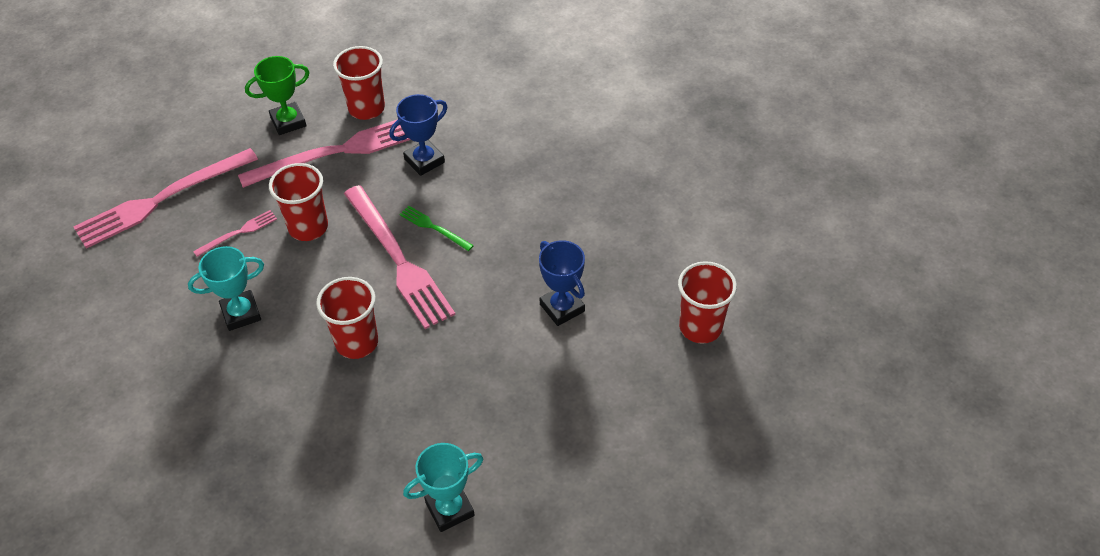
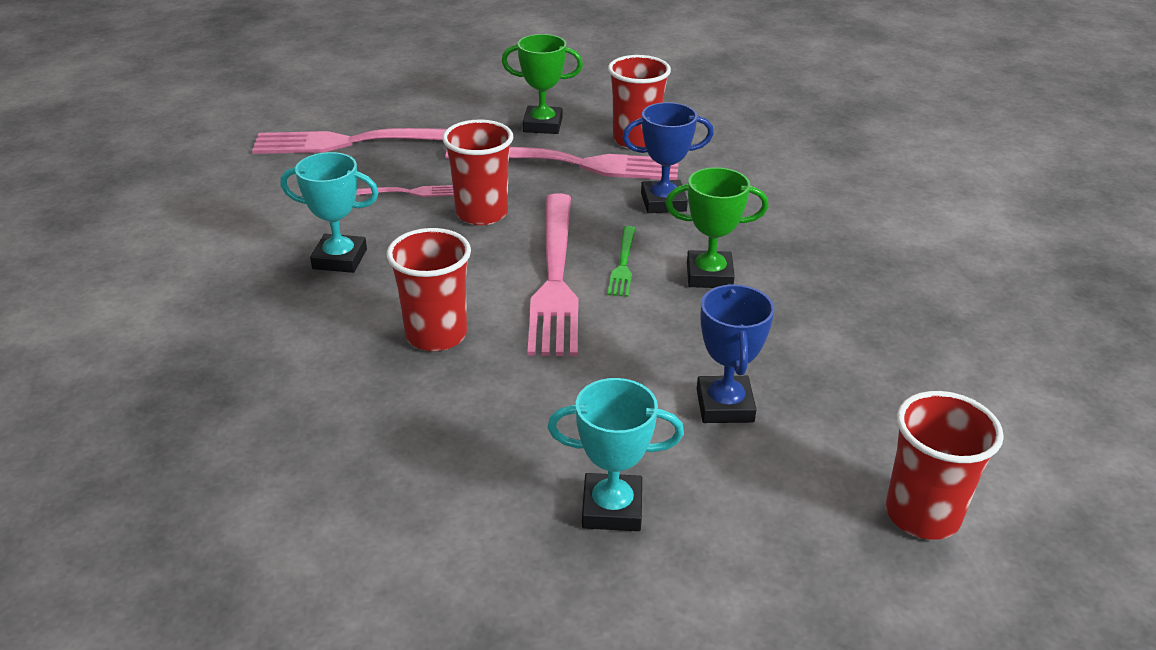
camera: 30 degrees right, 15 degrees down
(434, 228) = (623, 264): green fork -> green fork turned 150 degrees counterclockwise
(449, 509) = (382, 568): turquoise trophy -> turquoise trophy (612, 508)
(493, 212) = (709, 275): none -> green trophy

